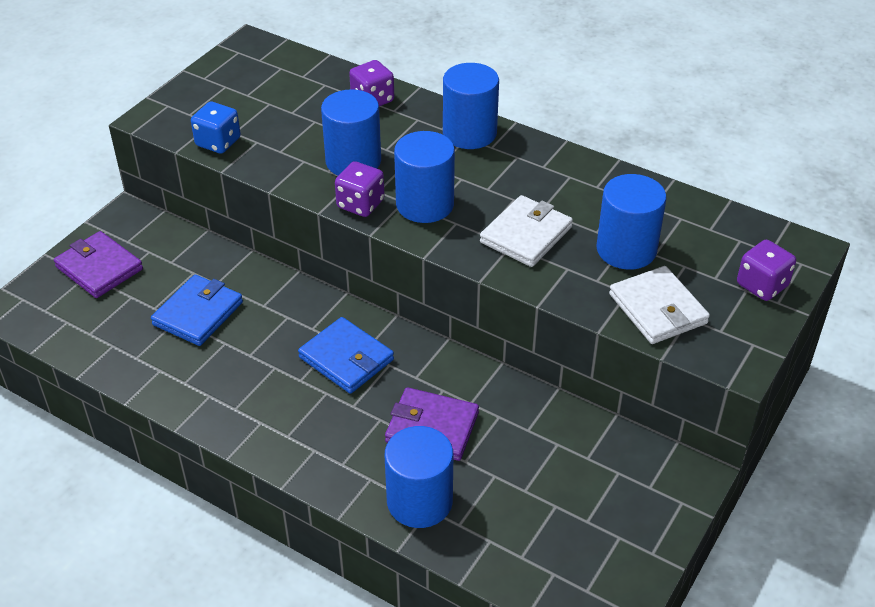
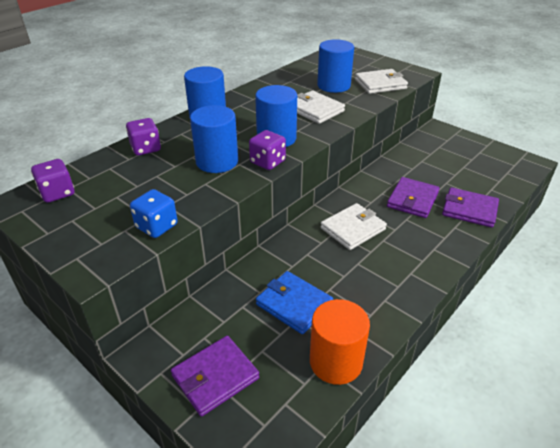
camera: 80 degrees left, 5 degrees down
(115, 355) = (336, 362): none -> orange cylinder
(346, 358) = (353, 229): blue wallet -> white wallet
(419, 501) = (469, 210): blue cylinder -> purple wallet
(762, 285) = (365, 60): purple dice -> purple dice (57, 193)

